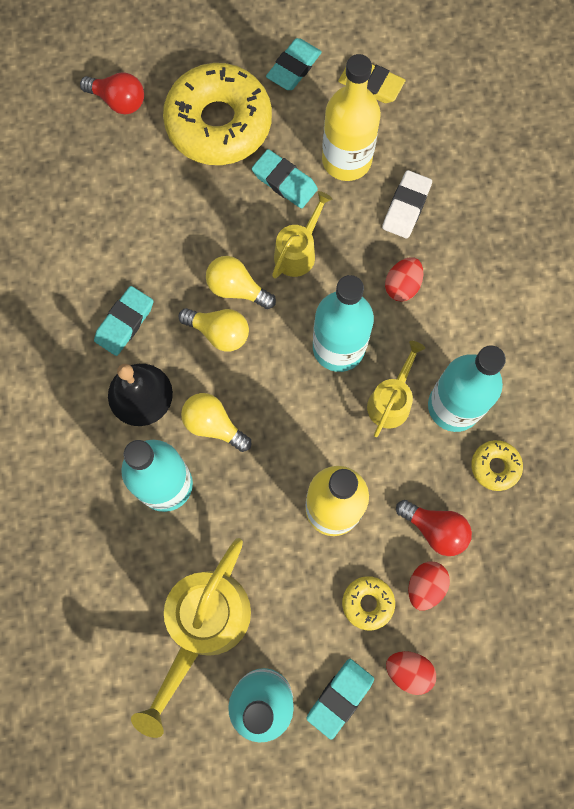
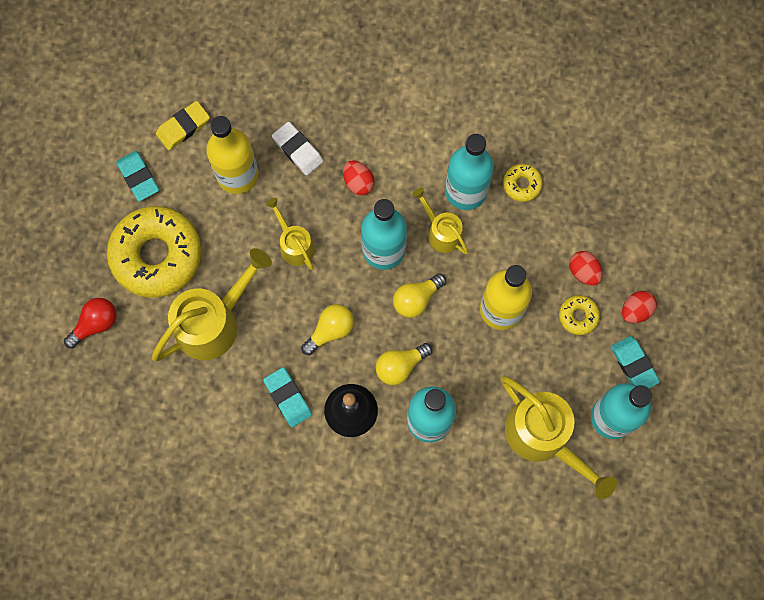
camera: 65 degrees left, 0 degrees up
(173, 211) = (213, 322): none -> yellow watering can
(237, 289) = (301, 302): yellow light bulb -> yellow light bulb (416, 299)
(284, 181) = (232, 228): turquoise eraser -> none
(435, 529) = (547, 246): red light bulb -> none

